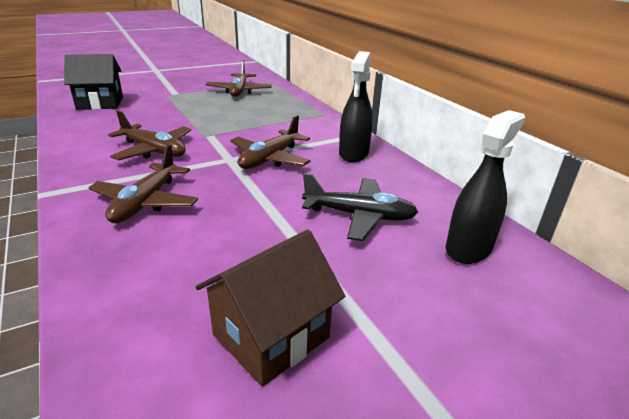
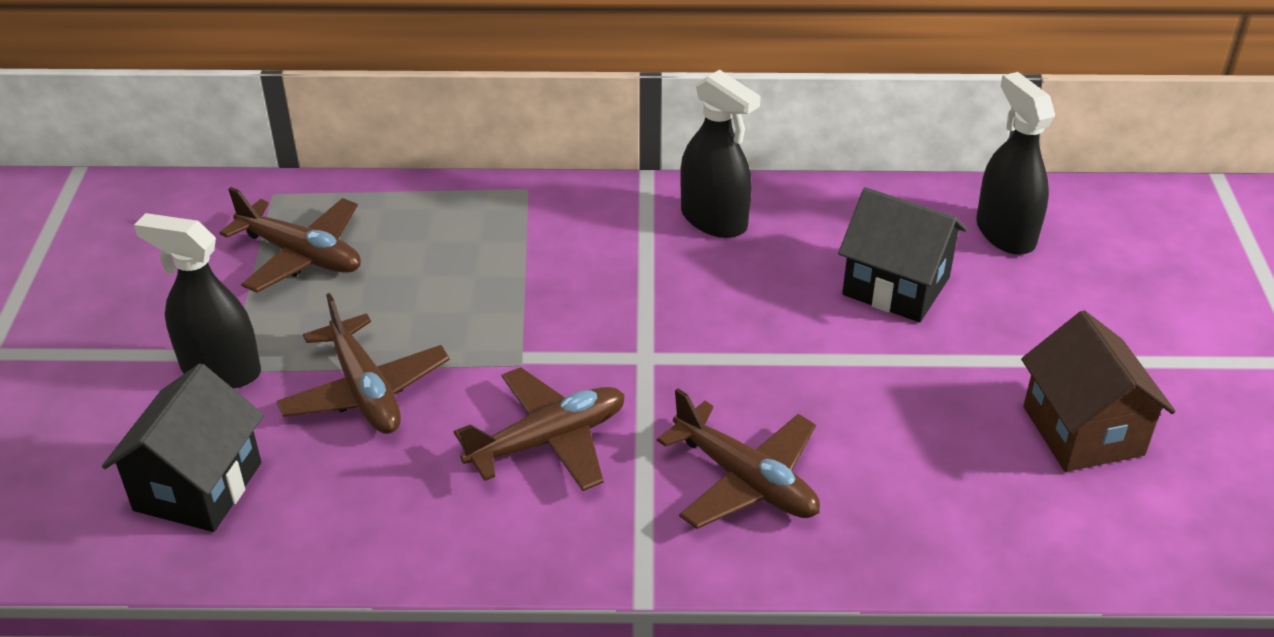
camera: 60 degrees left, 10 degrees up
(165, 94) = (220, 370): none -> black spray bottle
(270, 159) = (675, 312): brown plane -> brown plane (365, 391)
(359, 216) = (896, 286): black plane -> black house

